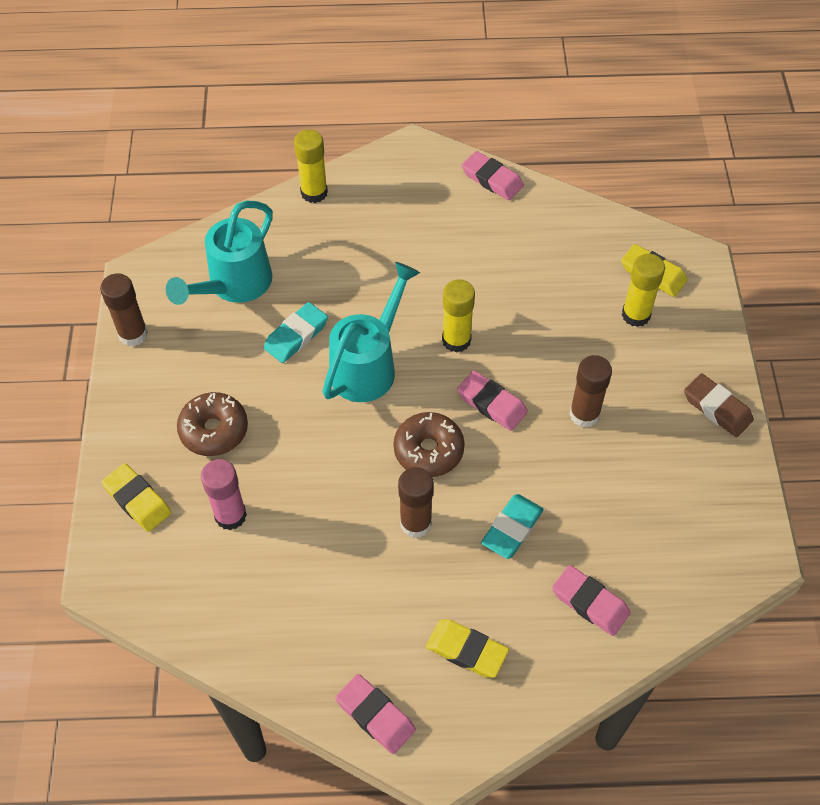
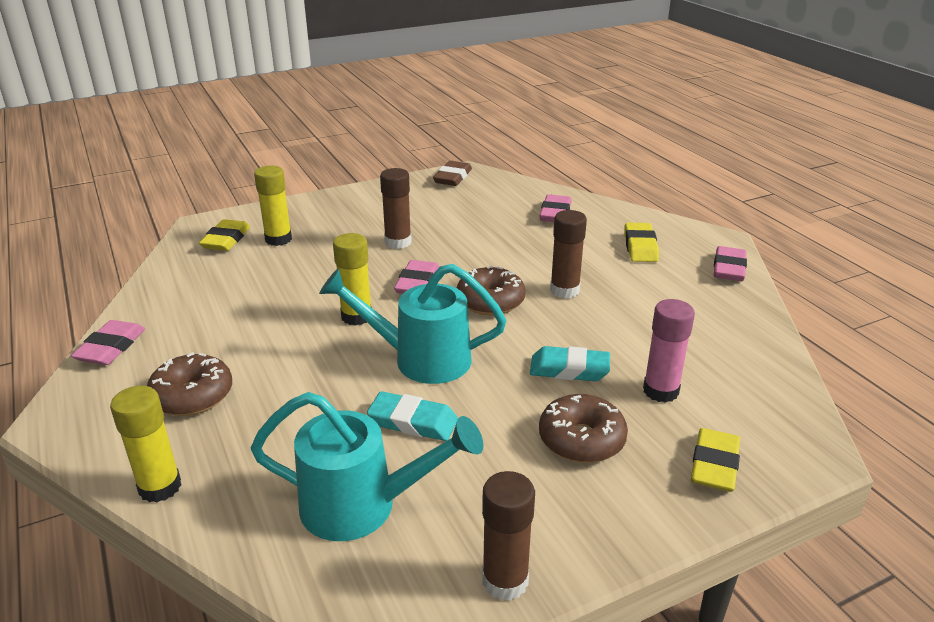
camera: 115 degrees left, 25 degrees down
(401, 218) = (192, 396): none -> brown donut
(512, 529) = (527, 250): turquoise eraser -> turquoise eraser (569, 369)
(717, 408) = (356, 197): brown eraser -> brown eraser (453, 177)

